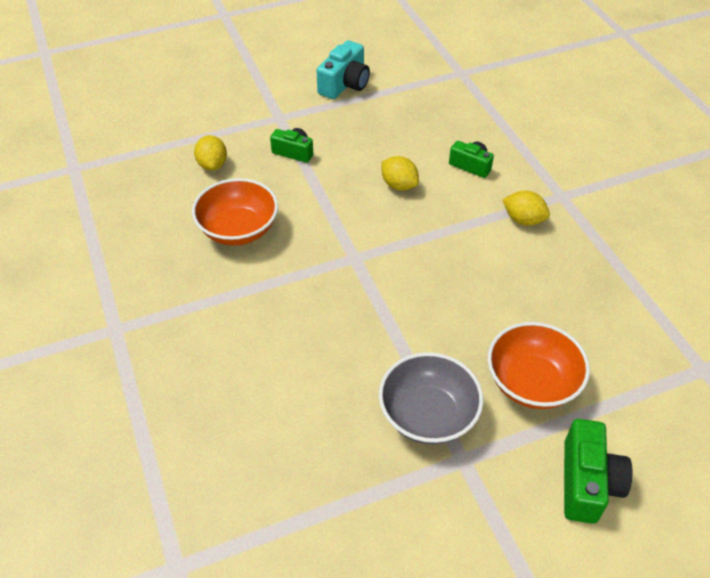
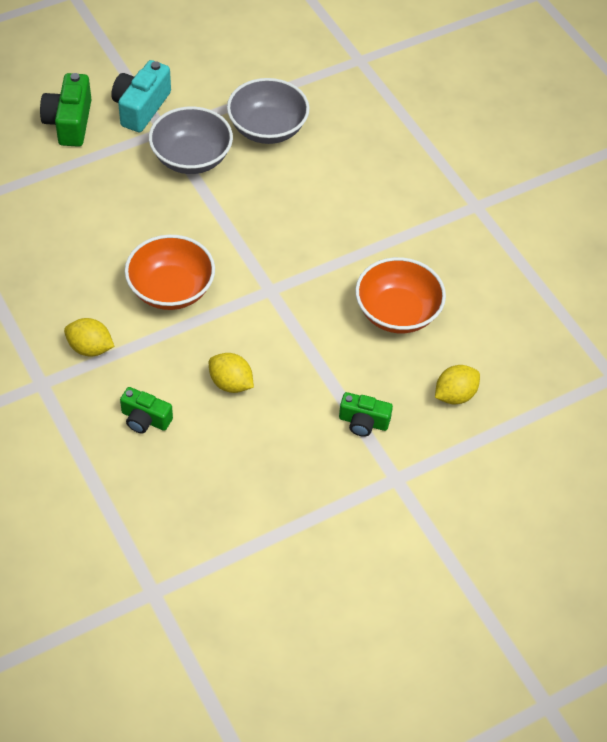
camera: 170 degrees right, 5 degrees up
(212, 165) = (455, 395): yellow lemon -> yellow lemon turned 75 degrees clockwise
(329, 452) = (267, 128): none -> grey bowl
(345, 84) = (320, 551): turquoise camera -> turquoise camera (141, 107)
(531, 382) = (102, 187): orange bowl -> orange bowl (171, 290)

